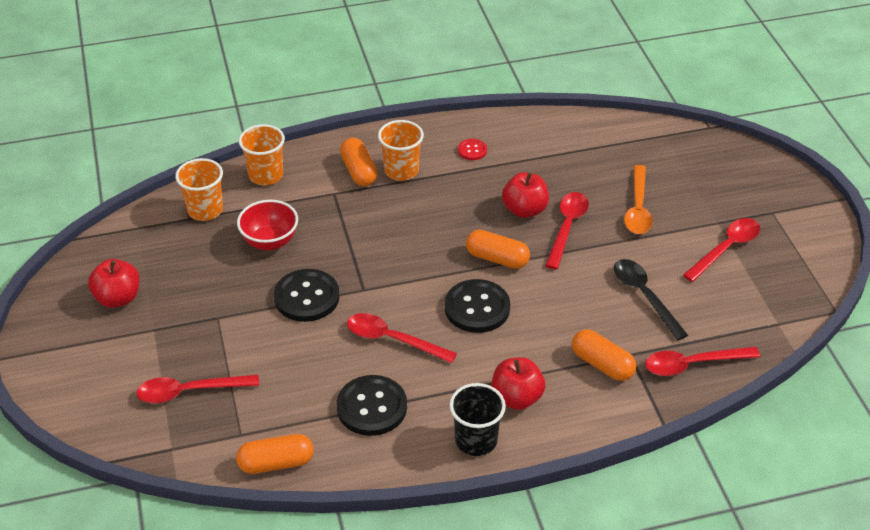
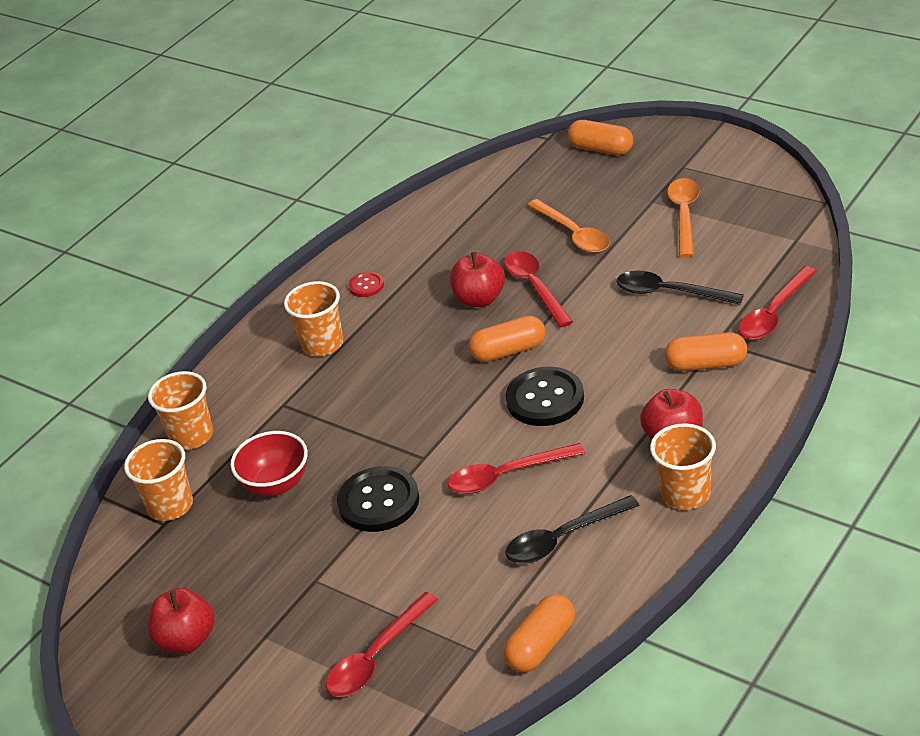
camera: 35 degrees left, 5 degrees down
(359, 171) = (282, 371): orange capsule -> orange capsule (601, 149)
(372, 407) = (563, 538): black button -> black spoon
(476, 440) = (685, 494): black cup -> orange cup
(726, 249) = (684, 215): red spoon -> orange spoon

